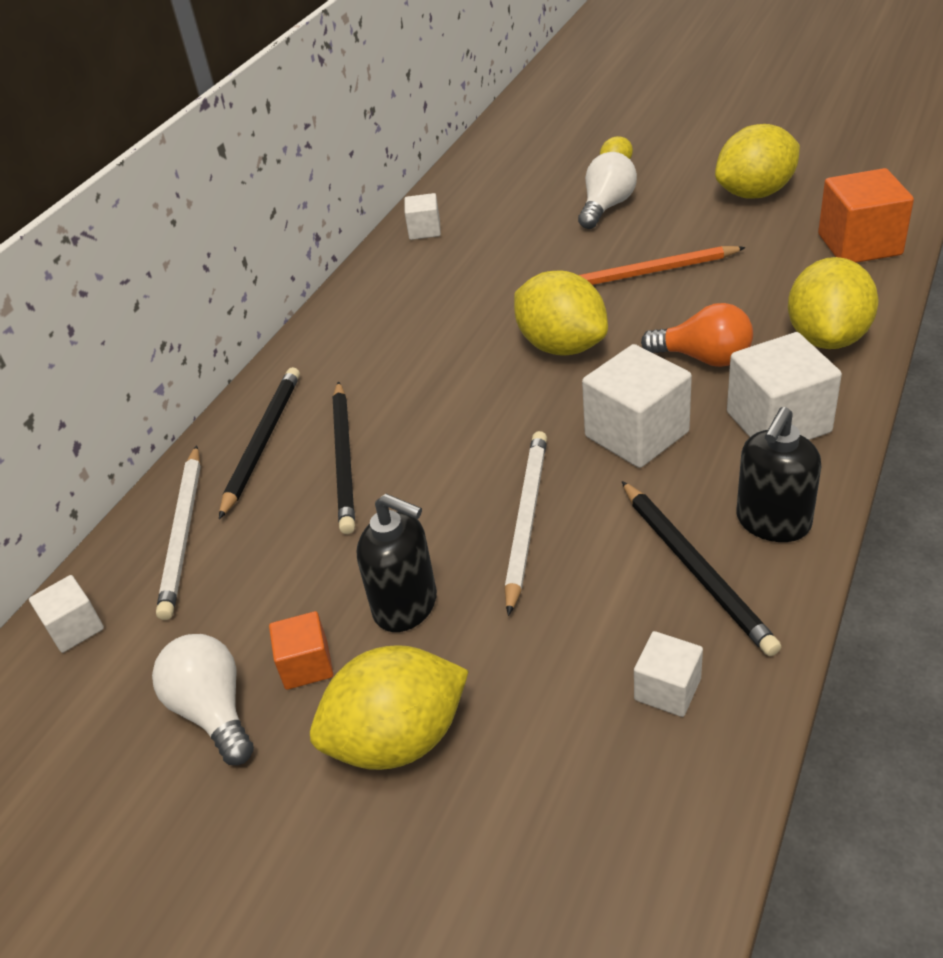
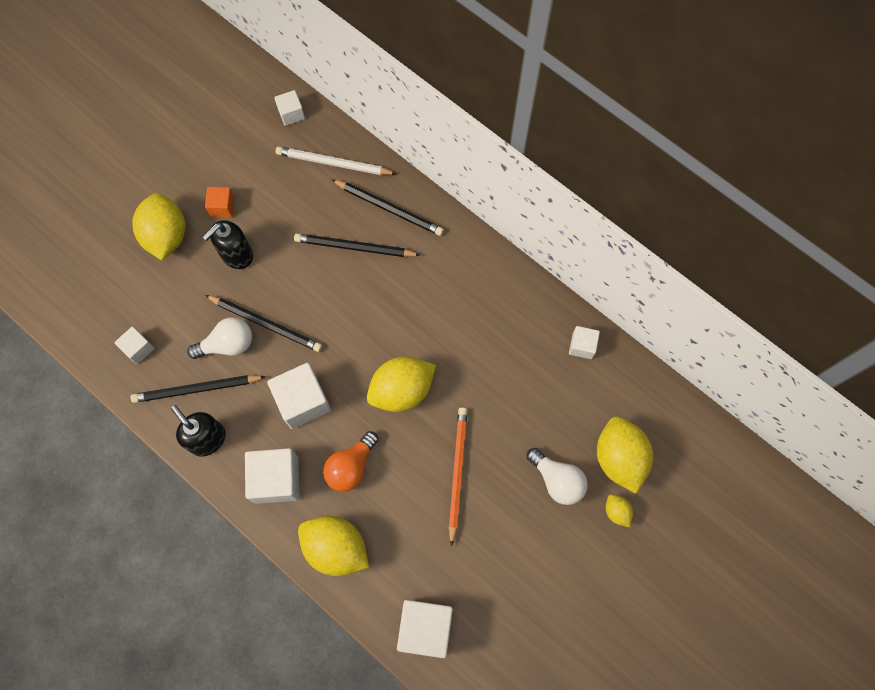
camera: 100 degrees right, 30 degrees up
(213, 711) = (215, 167): white light bulb -> white light bulb (228, 344)
(526, 519) = (266, 324): white pencil -> black pencil
(755, 193) = (527, 594): yellow lemon -> yellow lemon (619, 458)
(859, 244) = (425, 628): orange cube -> white cube

